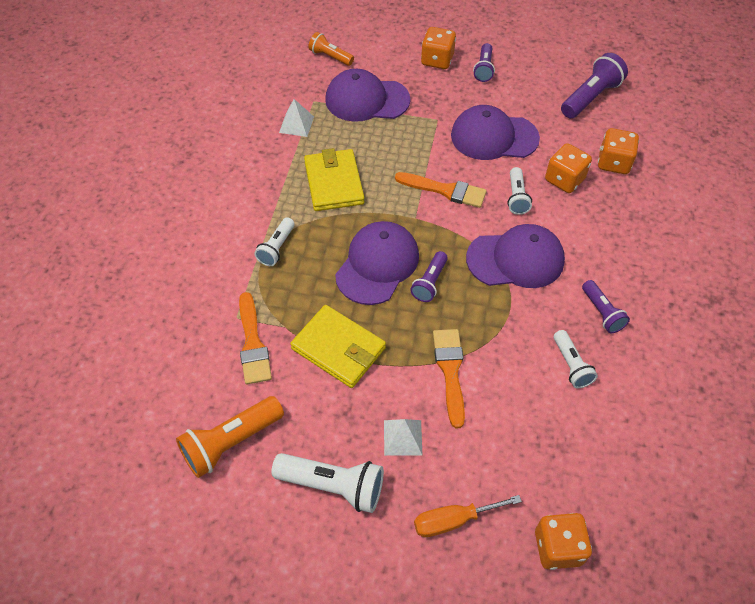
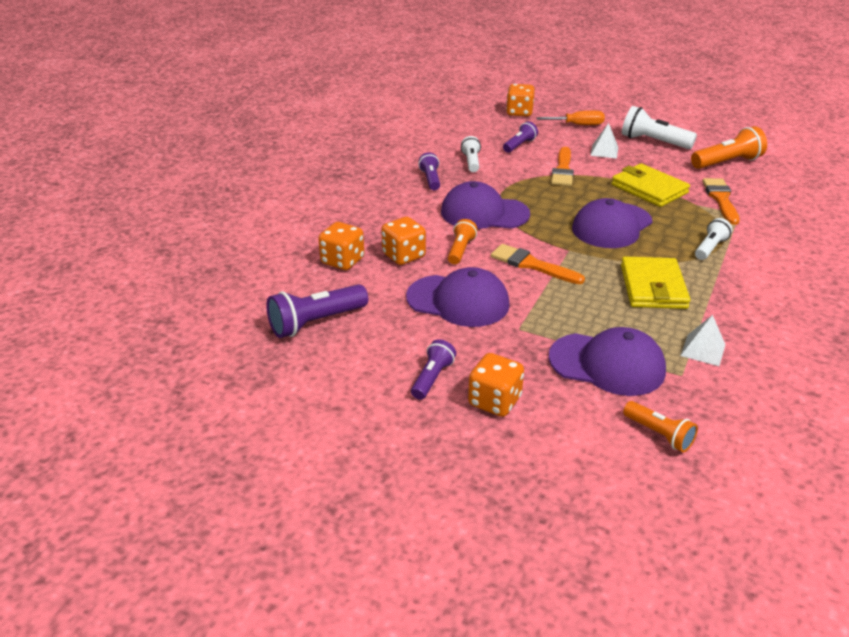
camera: 165 degrees left, 20 degrees down
(429, 282) = (566, 210): purple flashlight -> purple flashlight (519, 145)
(516, 197) = (460, 250): white flashlight -> orange flashlight

